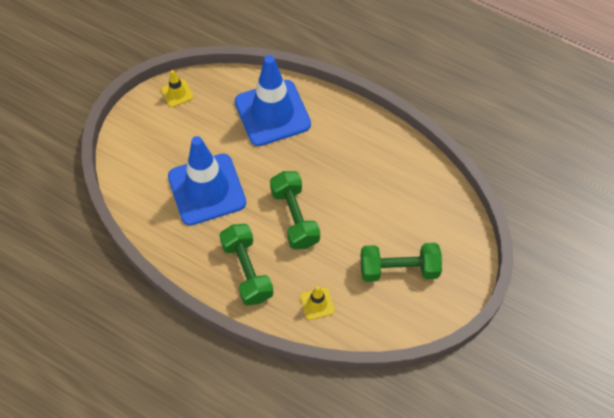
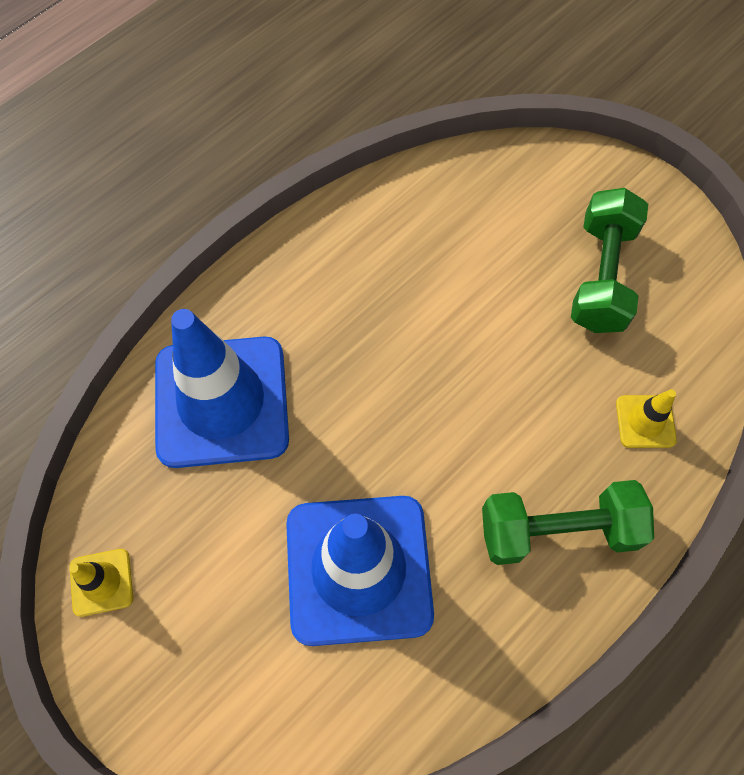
camera: 75 degrees left, 5 degrees up
(295, 217) = (463, 416): green dumbbell -> none

